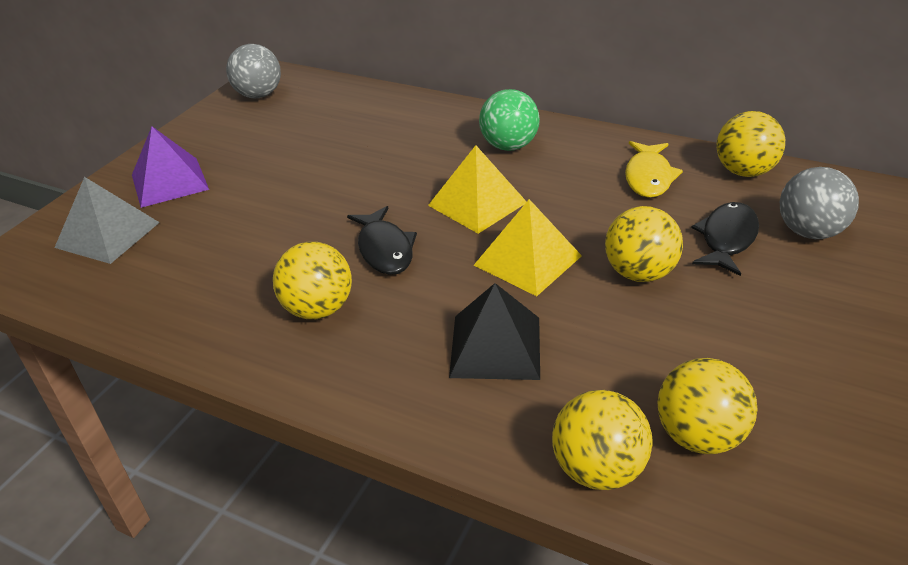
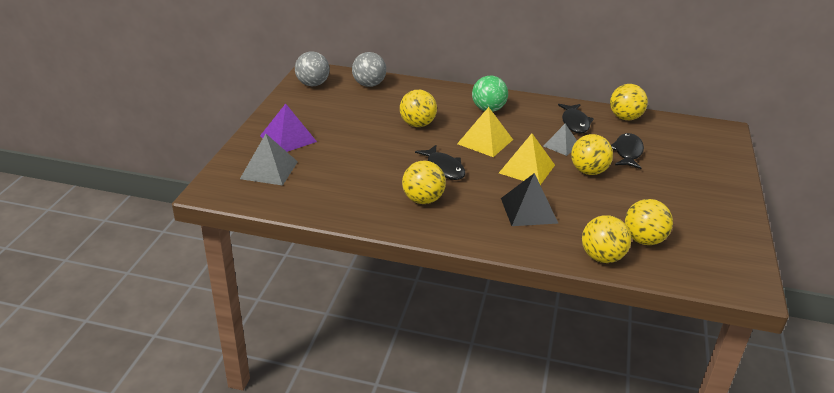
camera: 15 degrees left, 5 degrees down
(381, 167) = (417, 124): none -> yellow ball
(608, 218) = (561, 145): none -> grey pyramid
(649, 177) = (575, 123): yellow fish -> black fish
(809, 232) = (668, 146): grey ball -> grey ball (369, 84)

